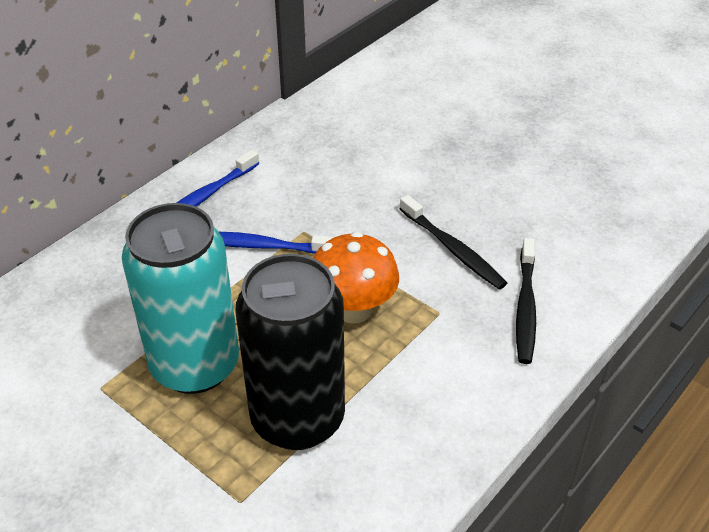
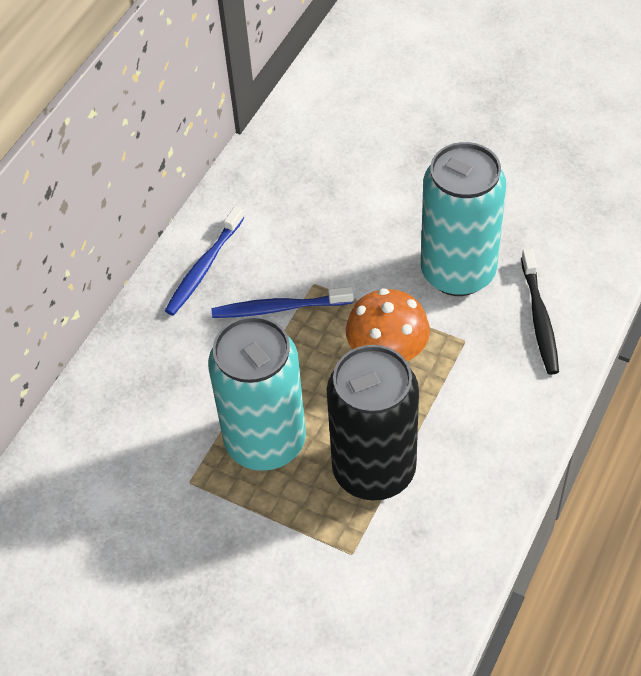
camera: 10 degrees left, 10 degrees up
(452, 249) = (458, 272): black toothbrush -> turquoise can

